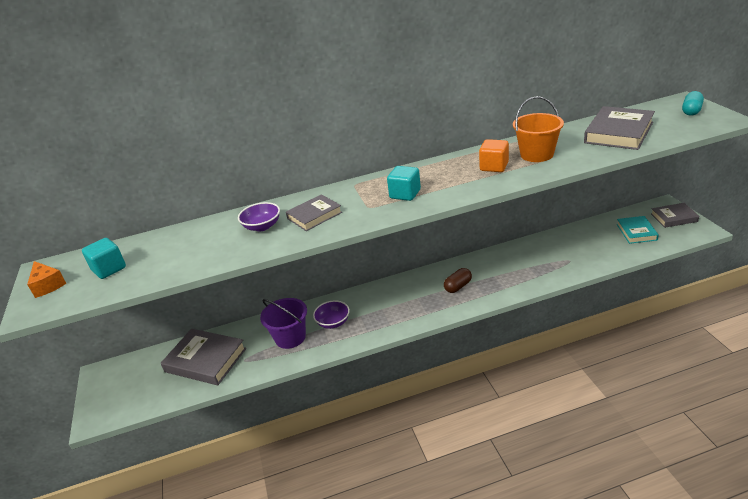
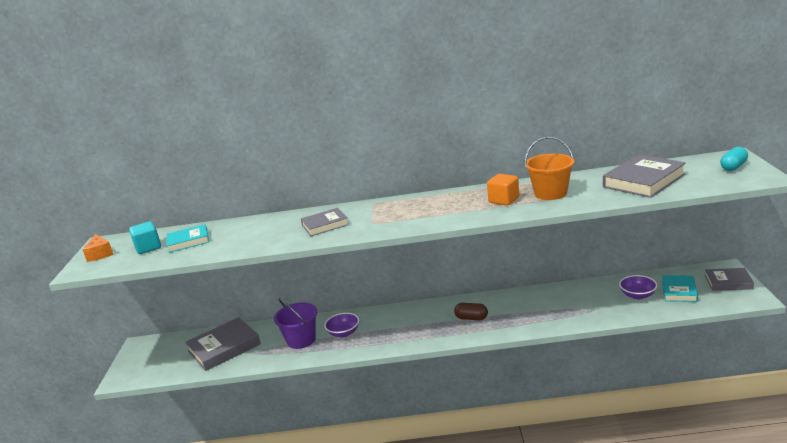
camera: 15 degrees right, 10 degrees down
(157, 254) = (188, 241): none -> turquoise book
(205, 360) = (224, 348): grey book -> grey book turned 75 degrees counterclockwise
(262, 226) = (279, 229): purple bowl -> purple bowl (637, 295)
(405, 194) = (410, 215): turquoise cube -> none
(458, 286) = (471, 318): brown capsule -> brown capsule turned 45 degrees clockwise

